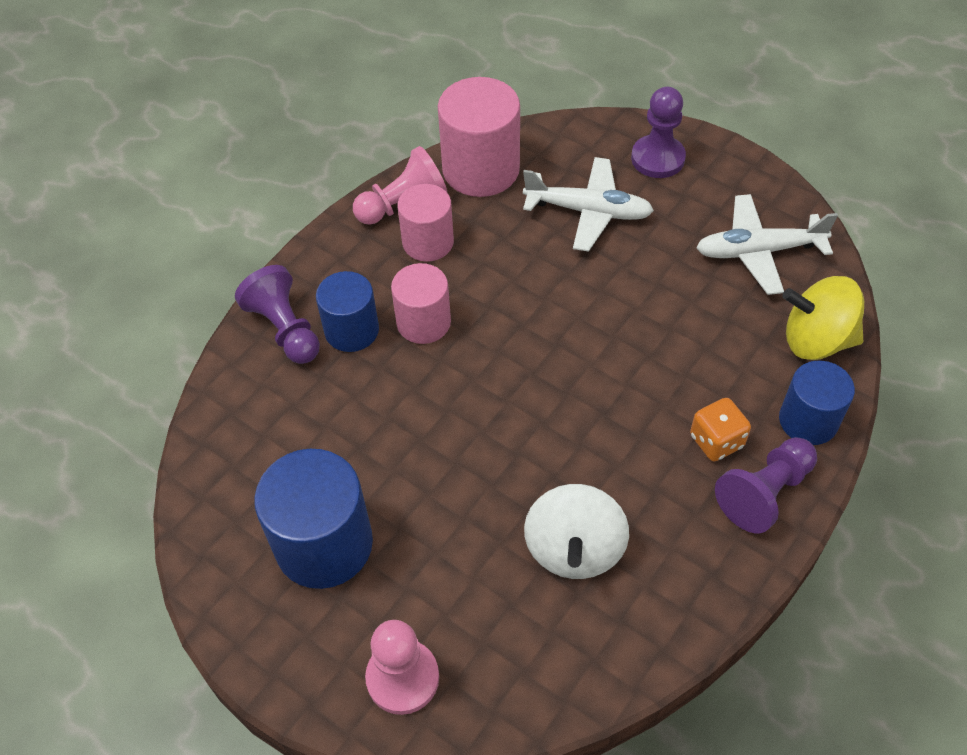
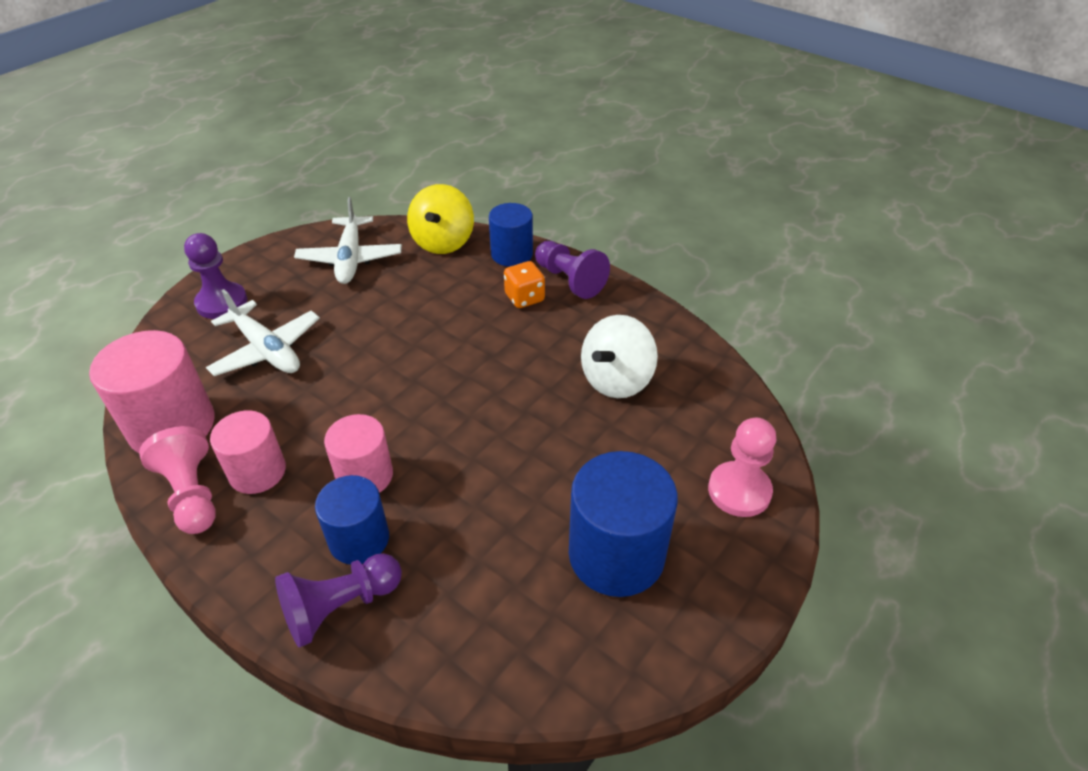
camera: 90 degrees left, 10 degrees down
(574, 549) = (616, 380): white spinning top -> white spinning top turned 120 degrees clockwise
(588, 211) = (266, 350): white plane -> white plane turned 120 degrees clockwise

